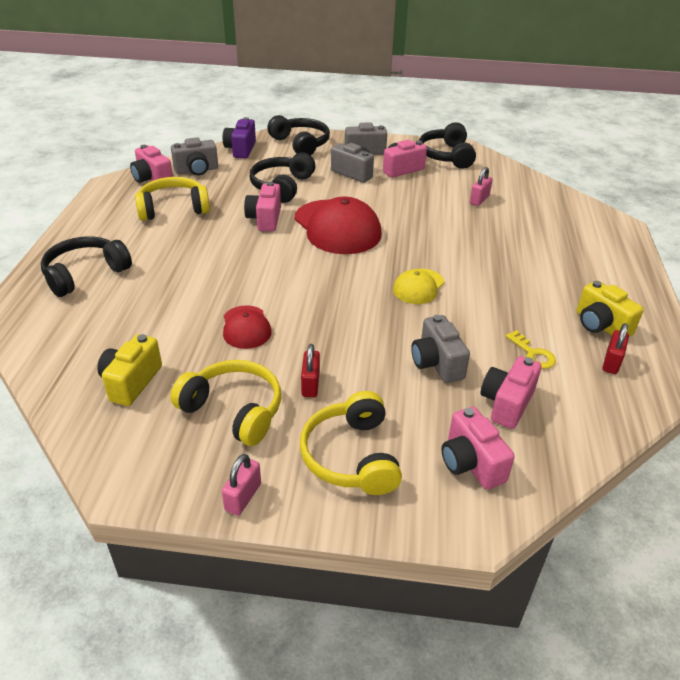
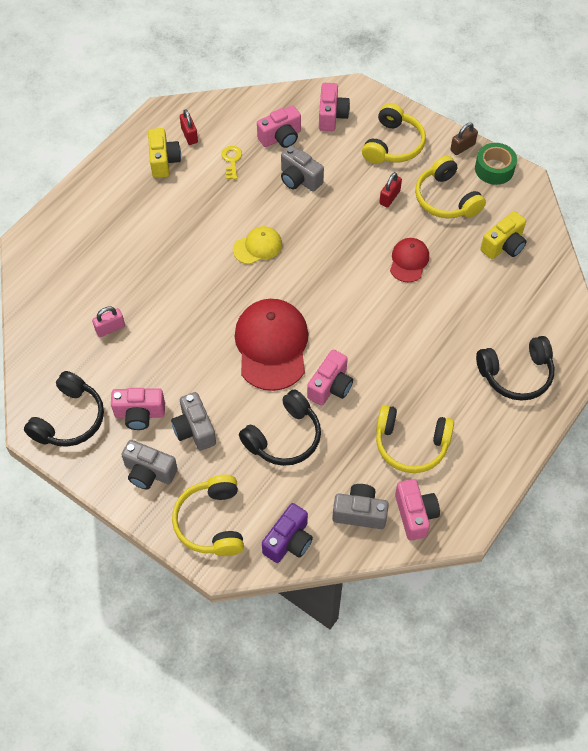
camera: 150 degrees left, 20 degrees up
(177, 481) = (494, 169): none -> green tape
(243, 497) = (462, 147): pink padlock -> brown padlock
(301, 144) = (211, 522): black headphones -> yellow headphones
(436, 363) = (299, 179): grey camera -> grey camera turned 120 degrees clockwise
(611, 362) = (189, 135): red padlock -> red padlock turned 75 degrees counterclockwise

